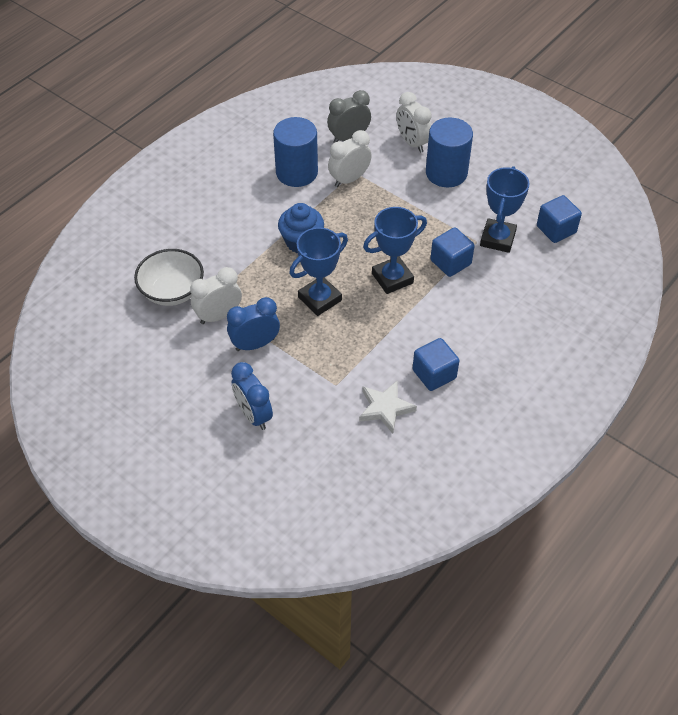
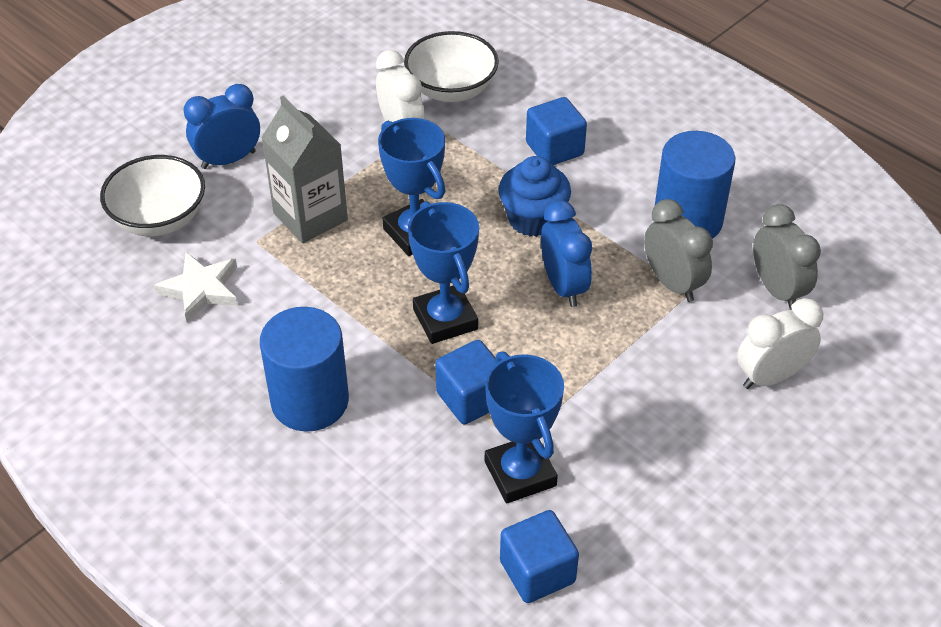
camera: 95 degrees right, 5 degrees down
(255, 344) = (344, 164): blue clock -> blue clock (563, 286)
(309, 357) = (310, 217): none -> grey carton
(319, 447) = (159, 219): none -> white bowl
(349, 179) = (672, 283): white clock -> grey clock
(434, 374) = (246, 351): blue cube -> blue cube (554, 149)
(446, 173) = (691, 418): blue cylinder -> blue cylinder (310, 401)
(497, 239) = (520, 474): blue trophy -> blue trophy turned 45 degrees clockwise

